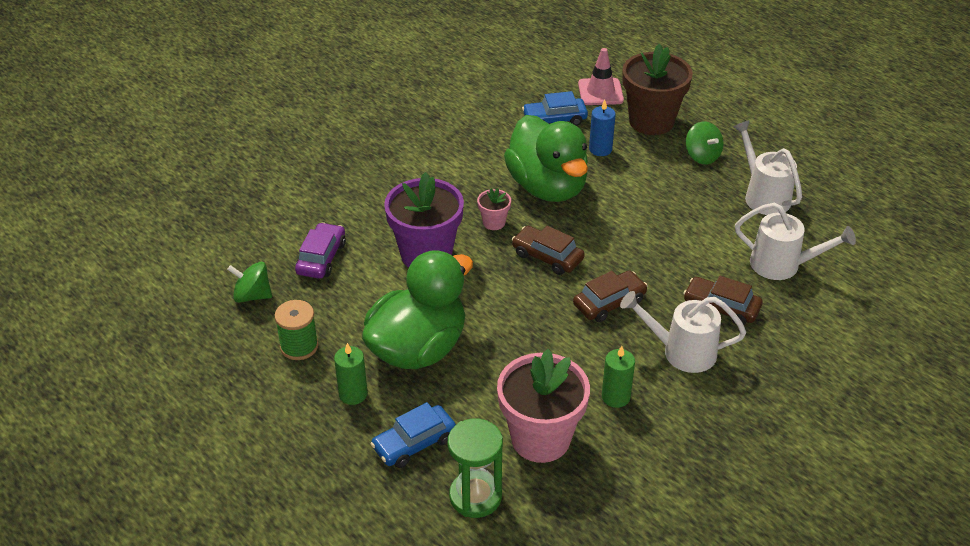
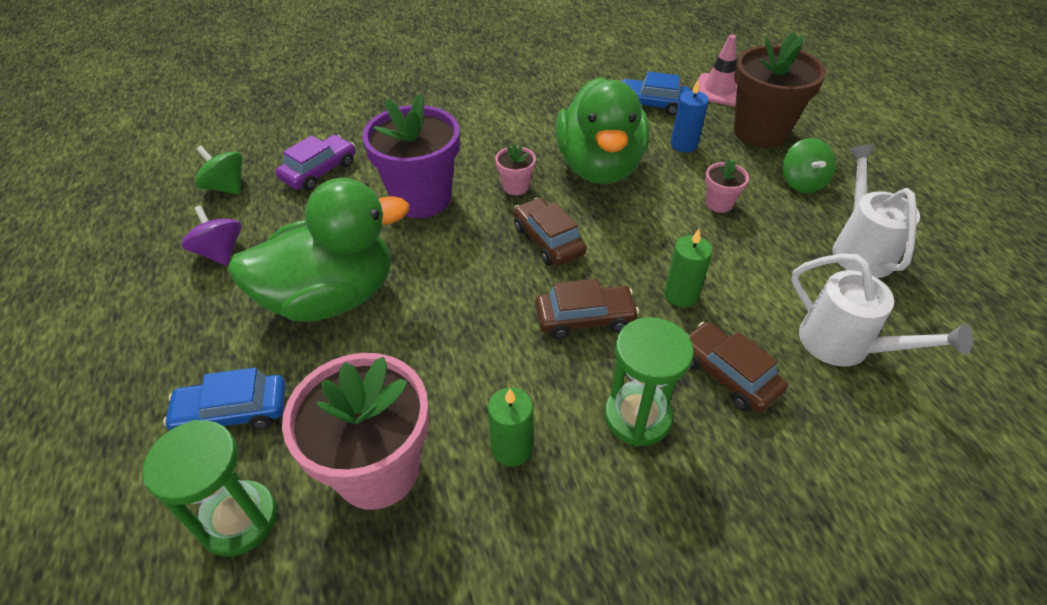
camera: 25 degrees right, 5 degrees up
(299, 346) = (220, 252): green spool -> purple spinning top
(353, 394) = (223, 325): green candle -> green candle (681, 295)
(653, 190) = (719, 203): none -> pink flower pot
(680, 351) = (637, 417): white watering can -> green hourglass

